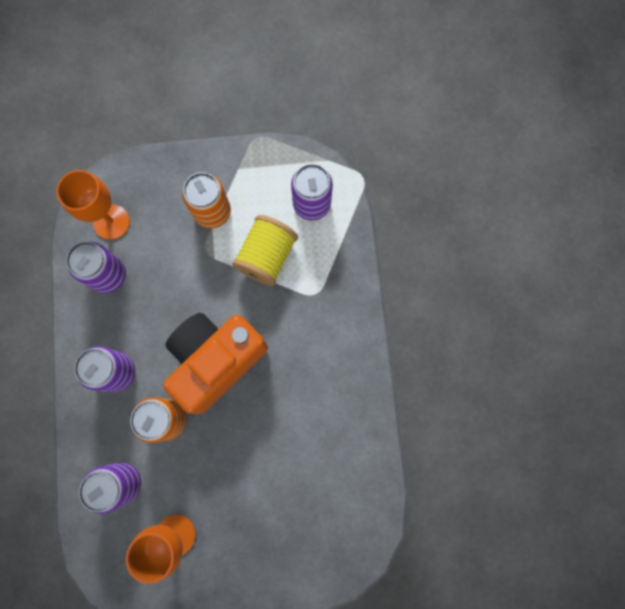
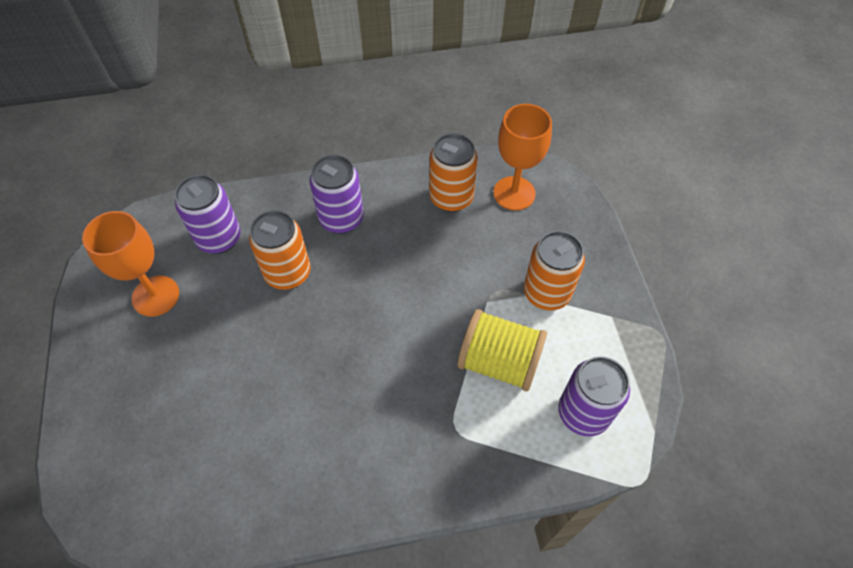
camera: 85 degrees right, 20 degrees down
(108, 275) = (451, 198): purple can -> orange can
(216, 361) = (358, 317): orange camera -> none

